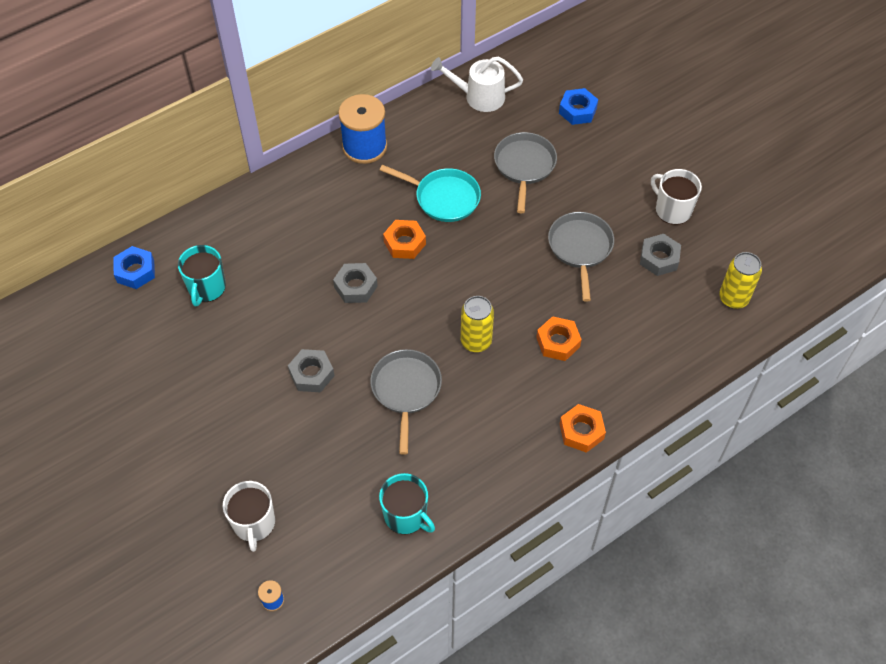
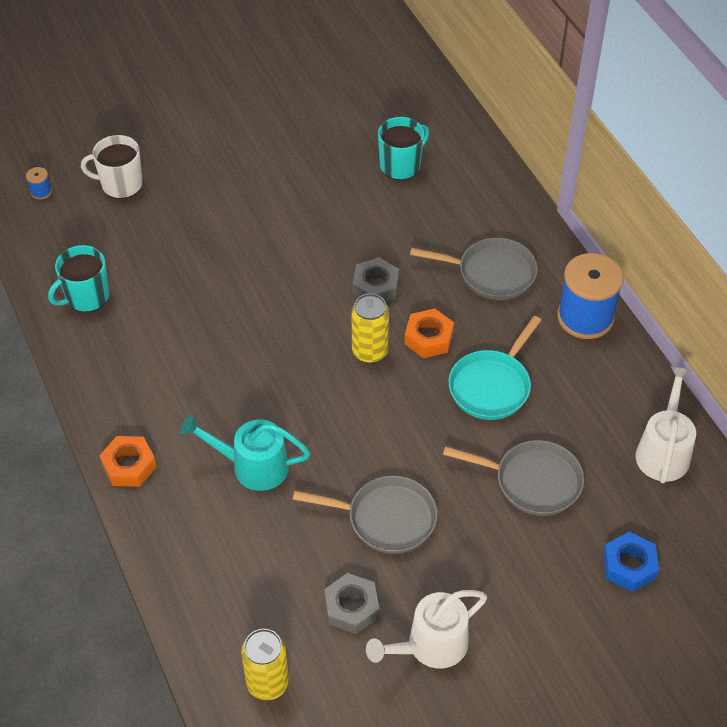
camera: 100 degrees right, 5 degrees down
(135, 271) = (434, 113): blue nut -> none
(206, 288) = (401, 165): turquoise mug -> turquoise mug turned 120 degrees clockwise
(311, 374) = (272, 239): grey nut -> none
(406, 390) = (230, 314): grey pan -> grey pan (491, 273)
(476, 341) = (275, 386): yellow can -> yellow can (370, 351)
(558, 342) = (253, 466): orange nut -> turquoise watering can
(672, 210) = (431, 645): white mug -> white watering can

